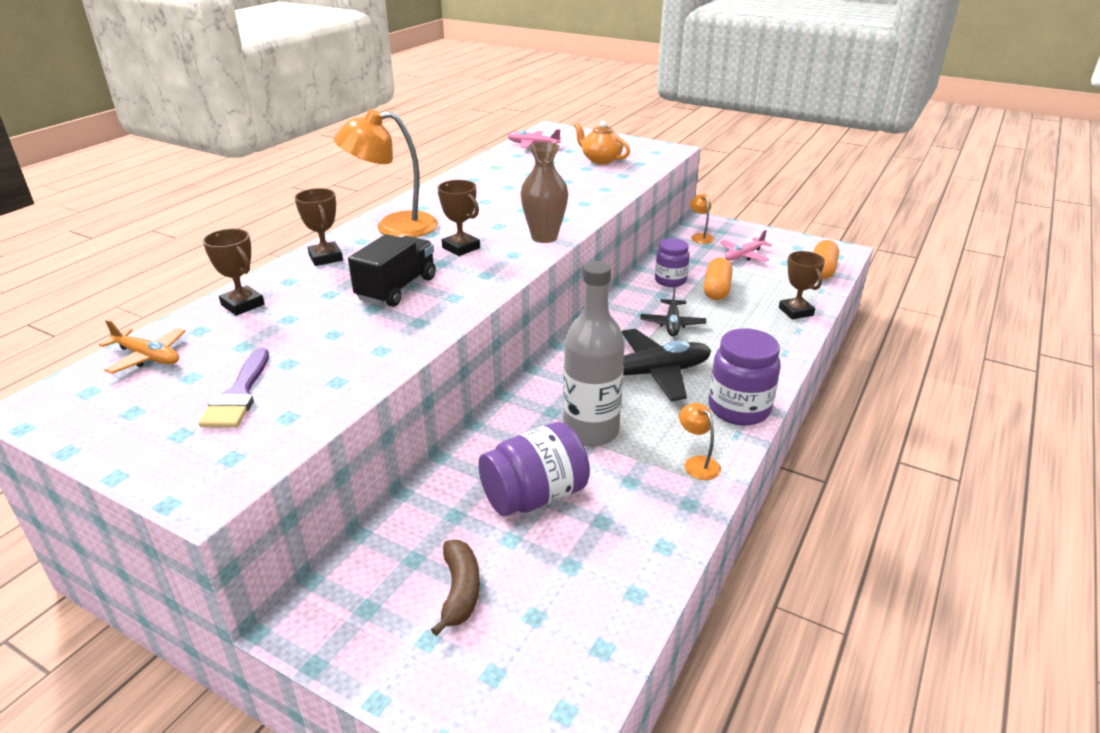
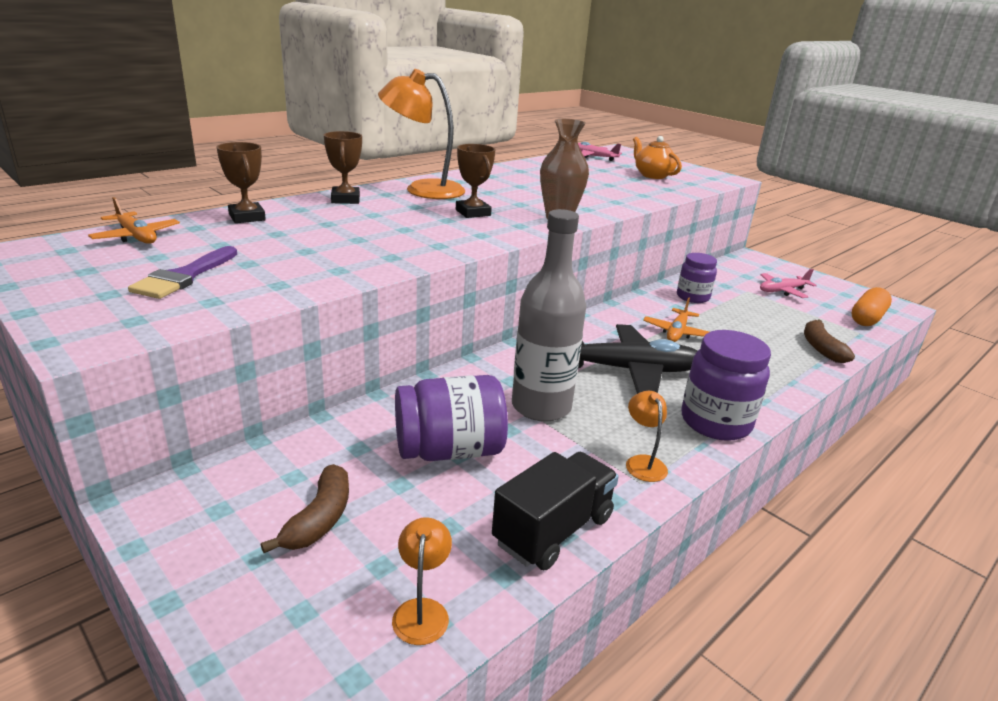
camera: 15 degrees right, 5 degrees down
(397, 289) = (390, 230): black truck -> black truck (553, 530)
(672, 324) = (677, 333): black plane -> orange plane
(700, 237) = (742, 268): orange lamp -> orange lamp (422, 610)
(716, 289) = (739, 313): orange capsule -> none
(796, 311) = (821, 348): brown trophy -> brown banana

